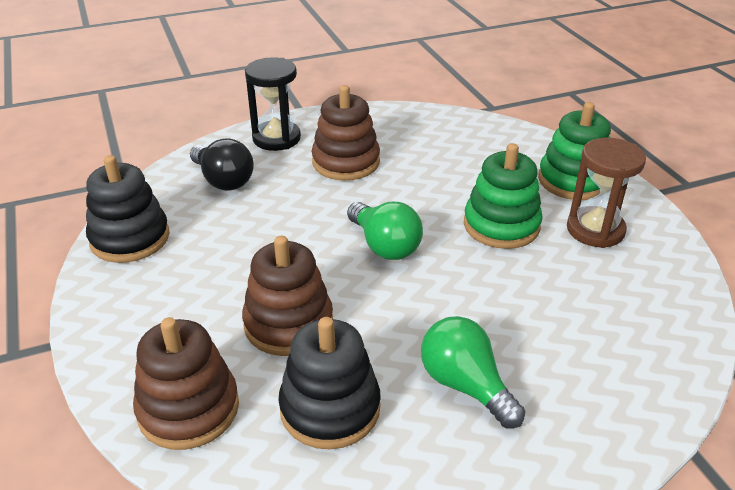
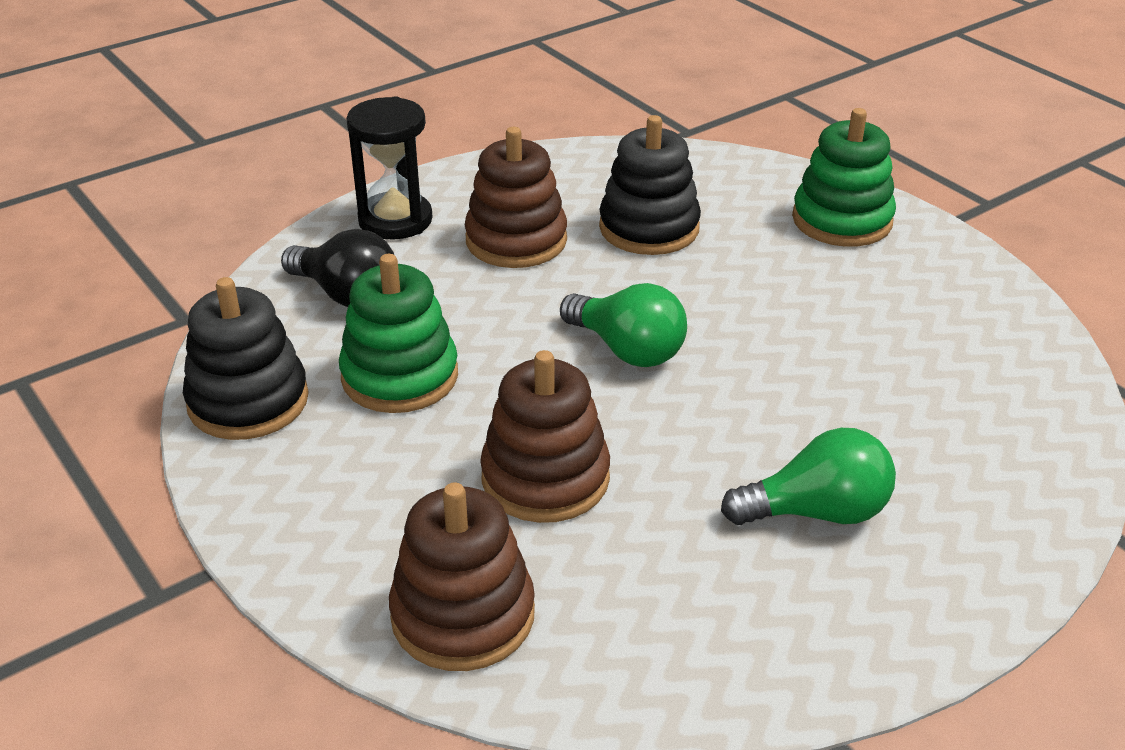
camera: 15 degrees left, 0 degrees up
(330, 408) = (655, 575): black stacking toy -> black stacking toy (649, 228)
(465, 385) = (816, 512): green light bulb -> green light bulb turned 135 degrees clockwise
(501, 225) = (773, 296): green stacking toy -> green stacking toy (400, 376)
(595, 230) = (897, 283): brown hourglass -> none

